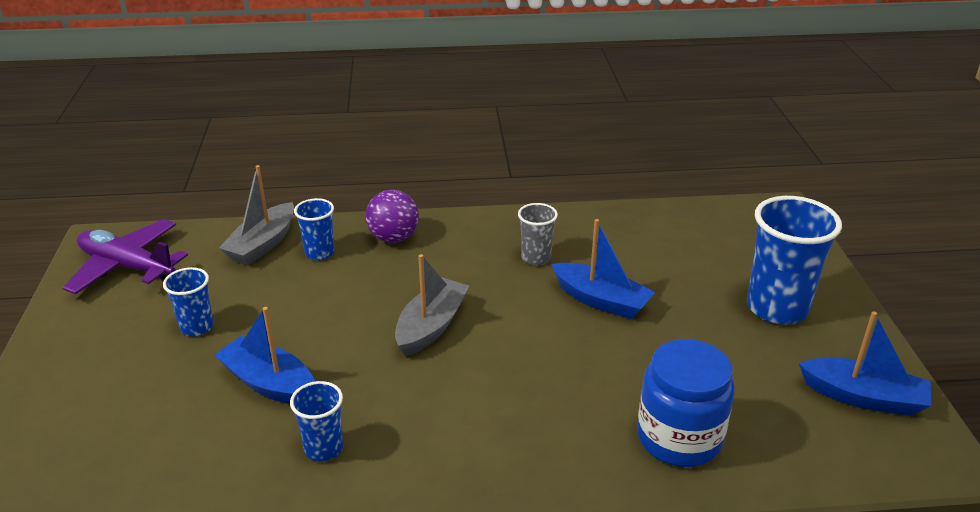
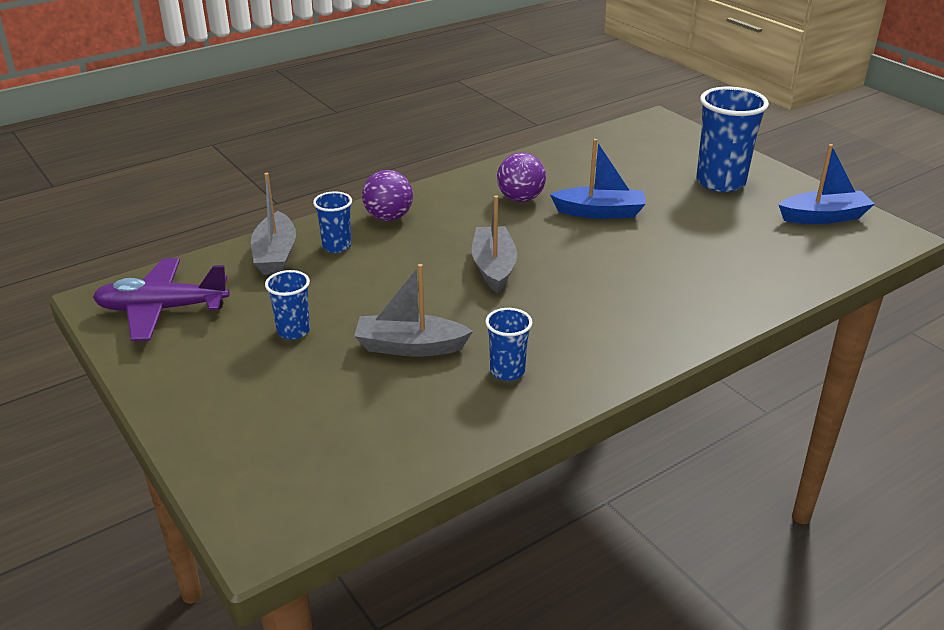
camera: 30 degrees left, 0 degrees up
(270, 383) = (410, 346): blue boat -> grey boat
(536, 258) = (520, 199): grey cup -> purple ball
(679, 438) = (741, 277): blue jar -> none

